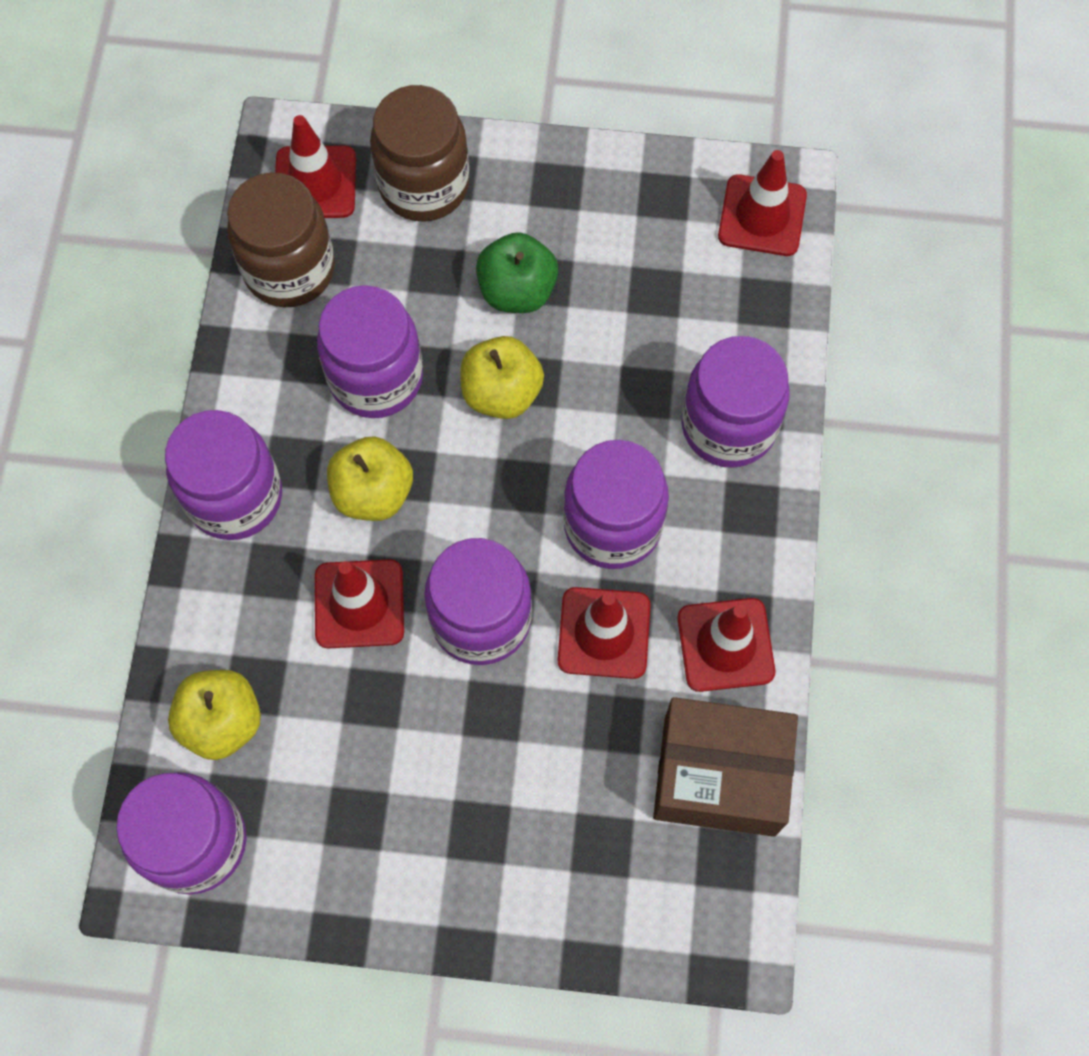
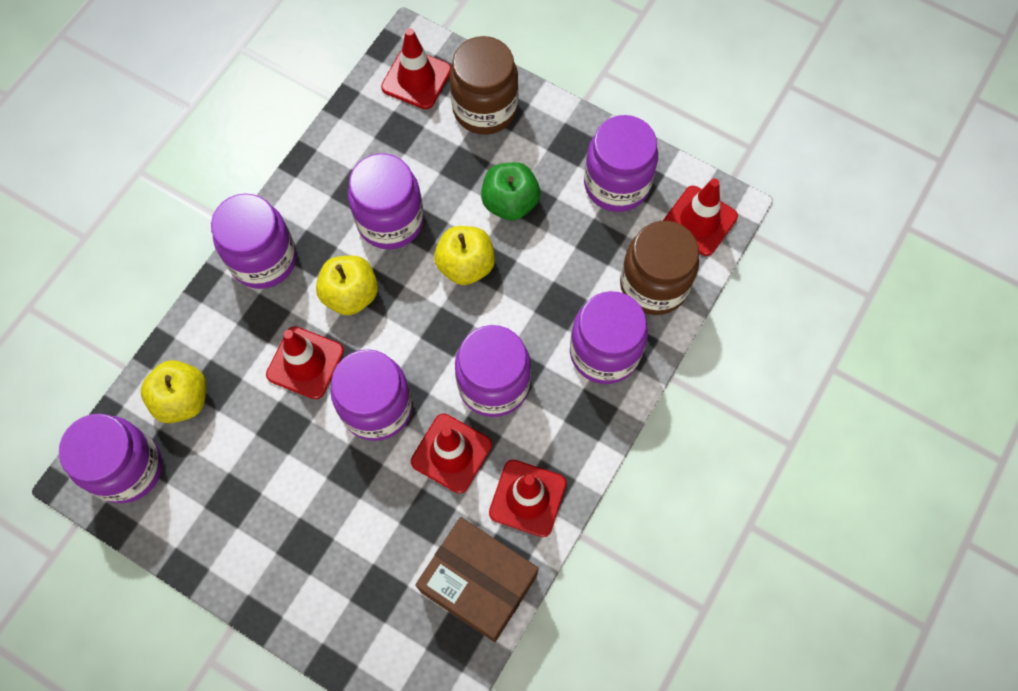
camera: 25 degrees right, 0 degrees up
(289, 269) = (371, 128): brown jar -> brown jar (653, 285)
(638, 212) = (616, 184): none -> purple jar

